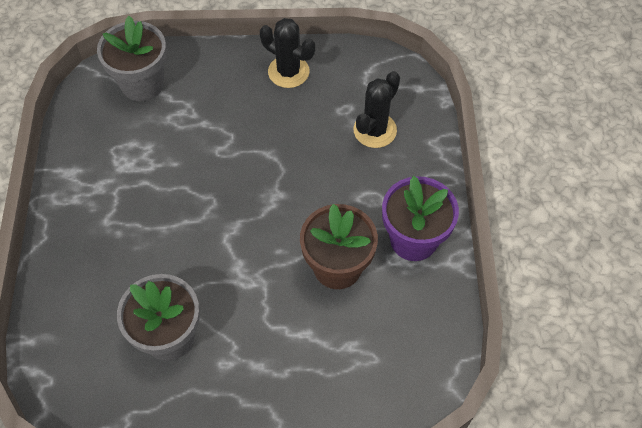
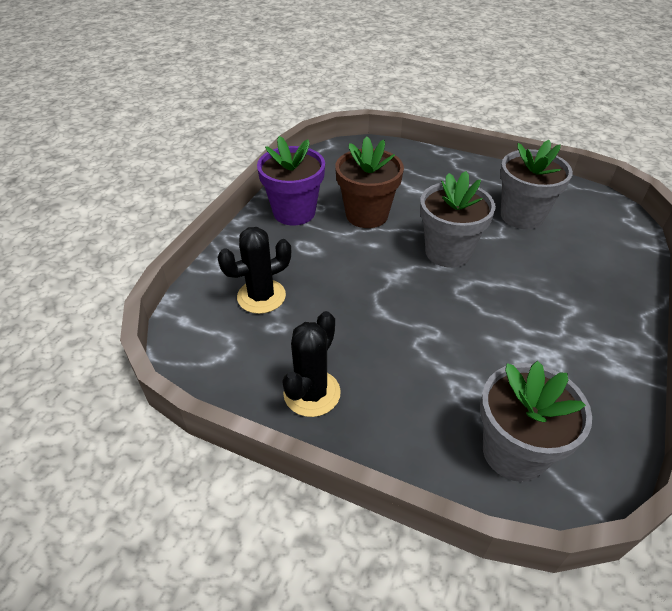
camera: 155 degrees left, 15 degrees down
(235, 246) = (448, 252): none -> grey flower pot
(288, 72) = (312, 393): black cactus -> black cactus turned 60 degrees clockwise

